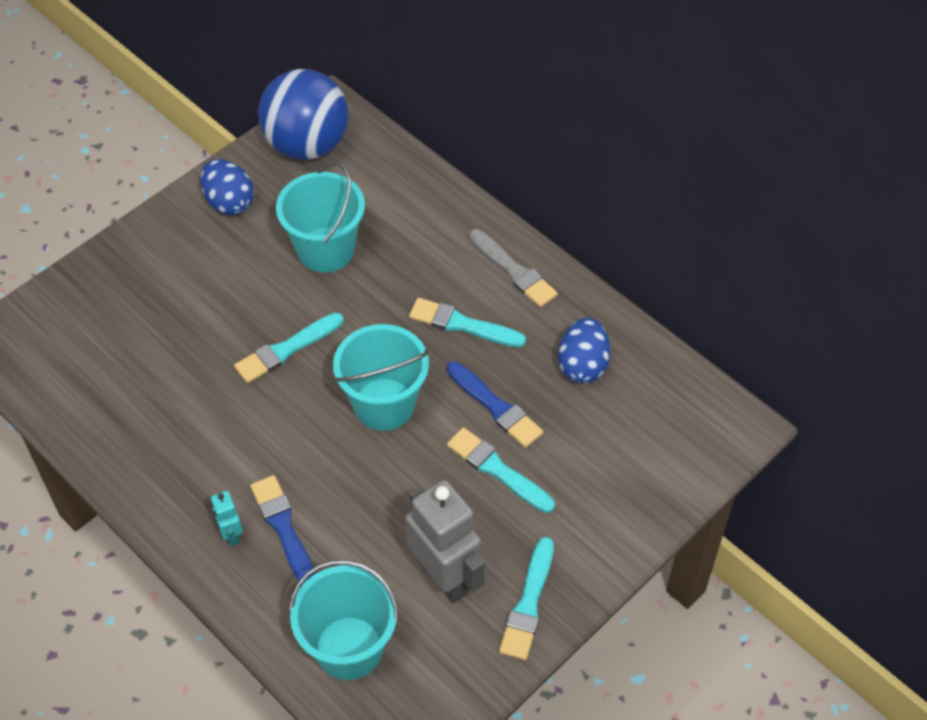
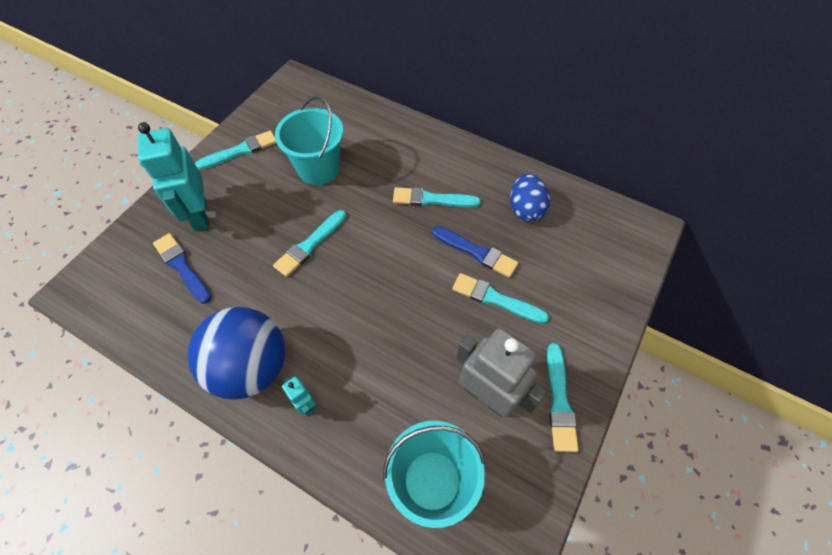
camera: 15 degrees left, 5 degrees up
(159, 280) = (200, 215): none -> turquoise robot
(229, 202) = (240, 151): blue egg -> turquoise brush
(284, 528) = (347, 388): blue brush -> blue brush (182, 266)
(307, 145) = (286, 104): blue ball -> blue ball (251, 367)
(384, 404) = (395, 269): turquoise bucket -> none
(513, 270) = (453, 156): grey brush -> none

